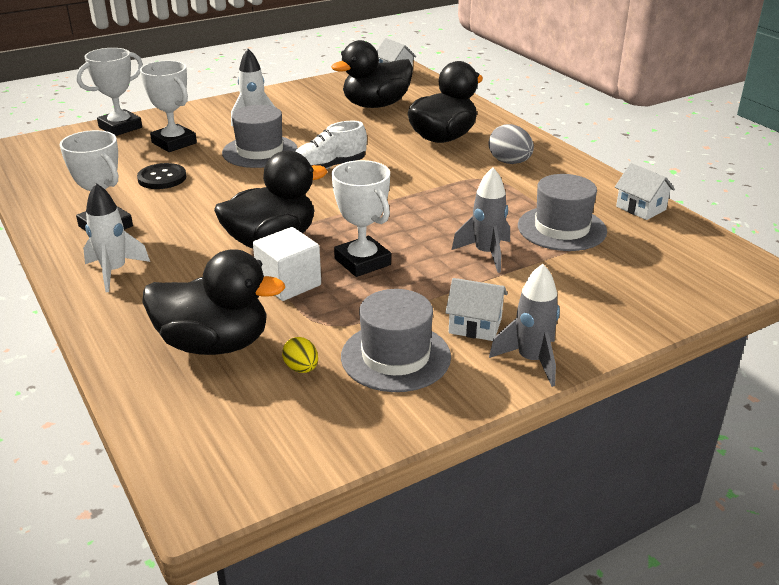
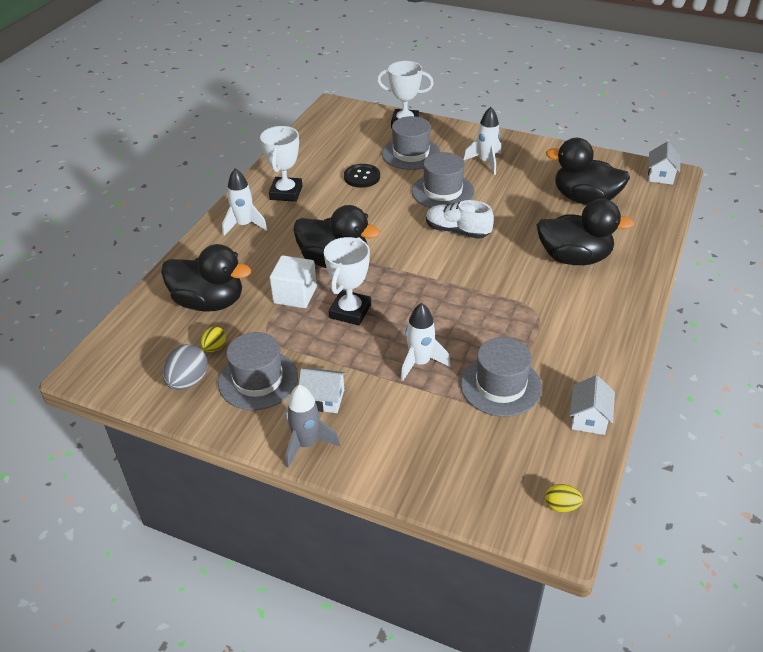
camera: 55 degrees right, 10 degrees up
(174, 143) = (411, 153): white trophy -> grey hat
(214, 344) = (209, 302): black duck -> black duck turned 45 degrees counterclockwise
(475, 326) = (323, 399): white house -> white house turned 60 degrees counterclockwise
(486, 254) = (420, 363): grey rocket -> white rocket
(509, 162) = (577, 311): grey egg -> grey egg (188, 381)
(730, 259) = (561, 506): none -> yellow egg

